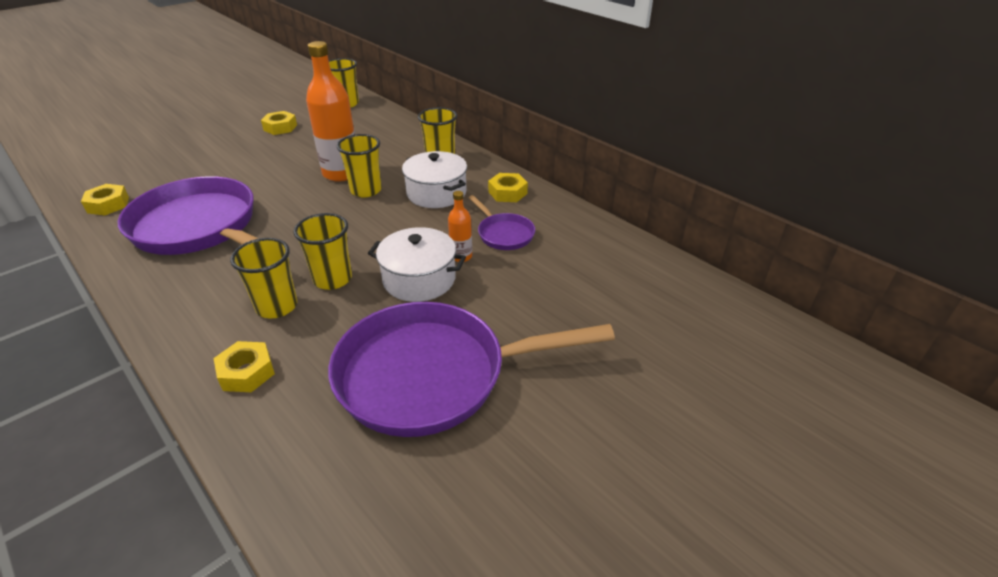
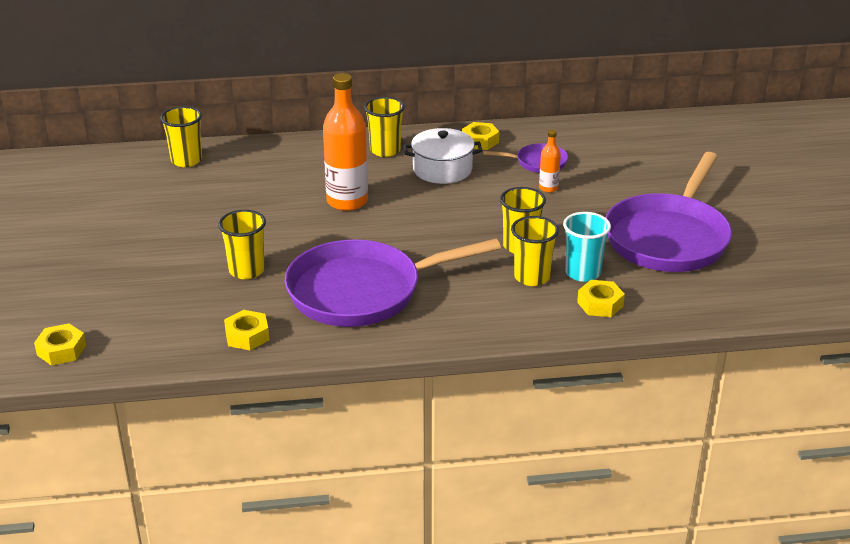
camera: 55 degrees left, 5 degrees down
(280, 127) = (192, 209): yellow nut -> yellow nut (61, 350)
(307, 336) = (582, 273): none -> turquoise cup
(366, 190) = (396, 198): yellow cup -> yellow cup (246, 270)
(419, 279) = (559, 212): white pot -> none

